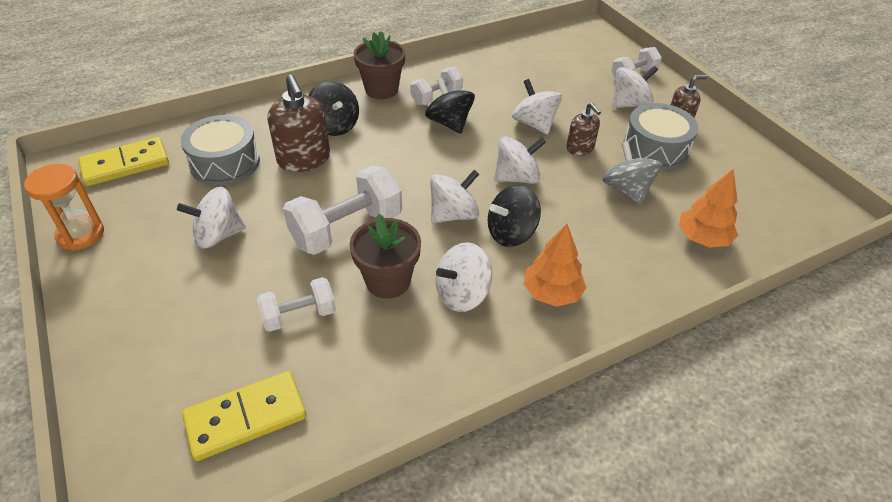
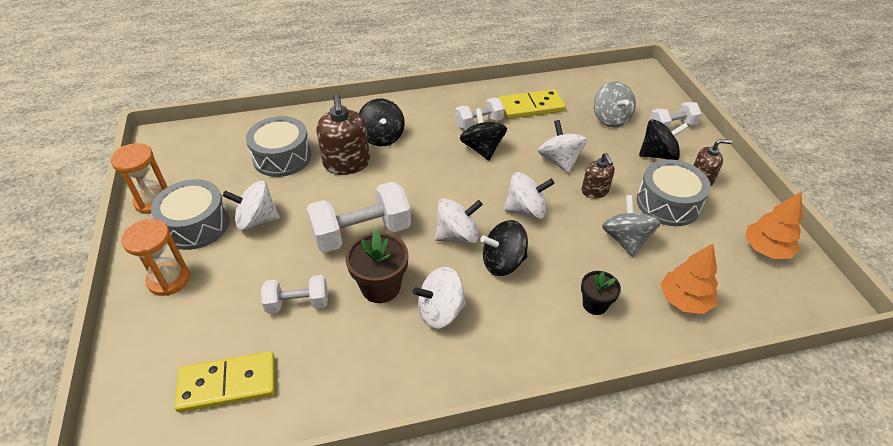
camera: 15 degrees right, 0 degrees up
(125, 164) = (205, 146): yellow domino -> yellow domino (531, 107)
(132, 318) = (169, 279): none -> orange hourglass
(145, 252) = (196, 225): none -> grey drum
(381, 89) = (433, 109): brown flower pot -> none
(552, 293) = (521, 326): orange tree -> orange tree (766, 249)
(571, 76) = (610, 119): none -> grey spinning top
(618, 258) = (595, 304): none -> black flower pot
(629, 104) = (658, 155): white spinning top -> black spinning top

